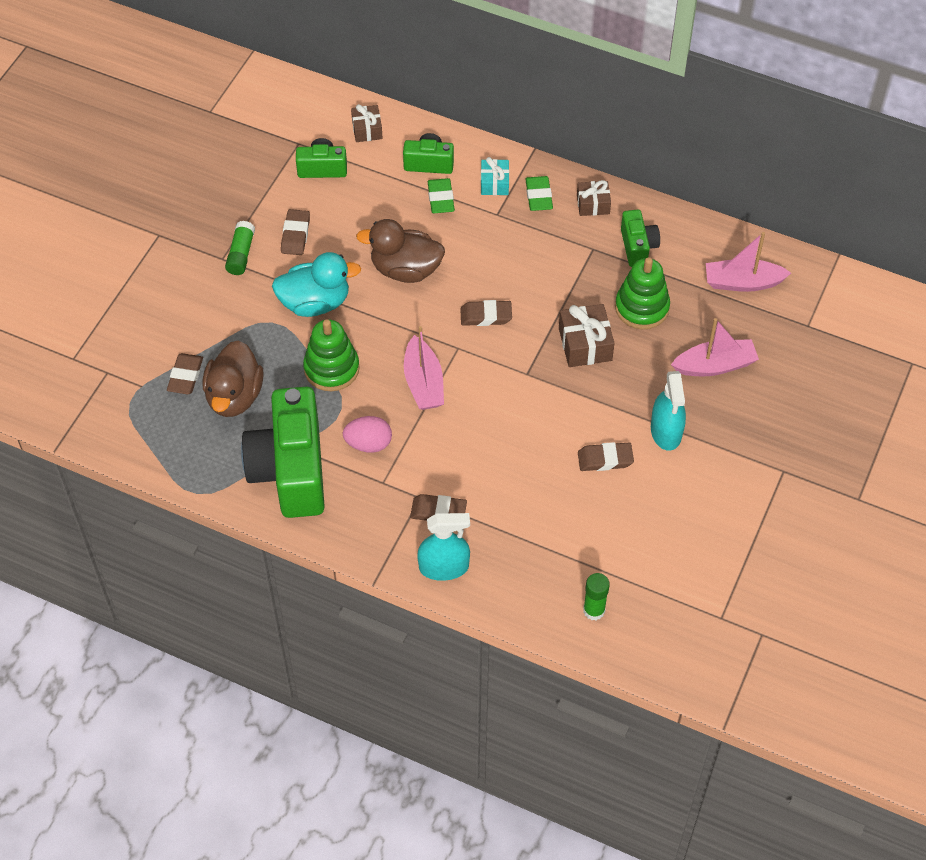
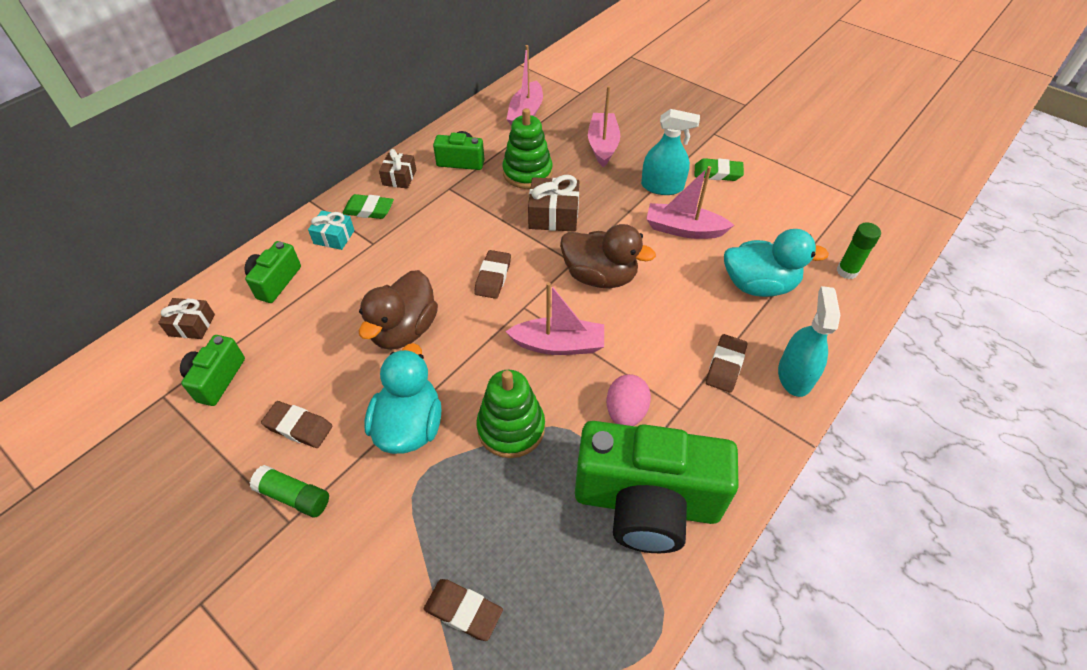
camera: 75 degrees left, 5 degrees down
(234, 396) = (517, 549): brown duck -> brown duck (600, 276)
(440, 199) = (327, 281): green eraser -> green eraser (717, 173)
(547, 532) = (758, 285): none -> turquoise duck
(605, 459) = (684, 229): brown eraser -> pink boat

